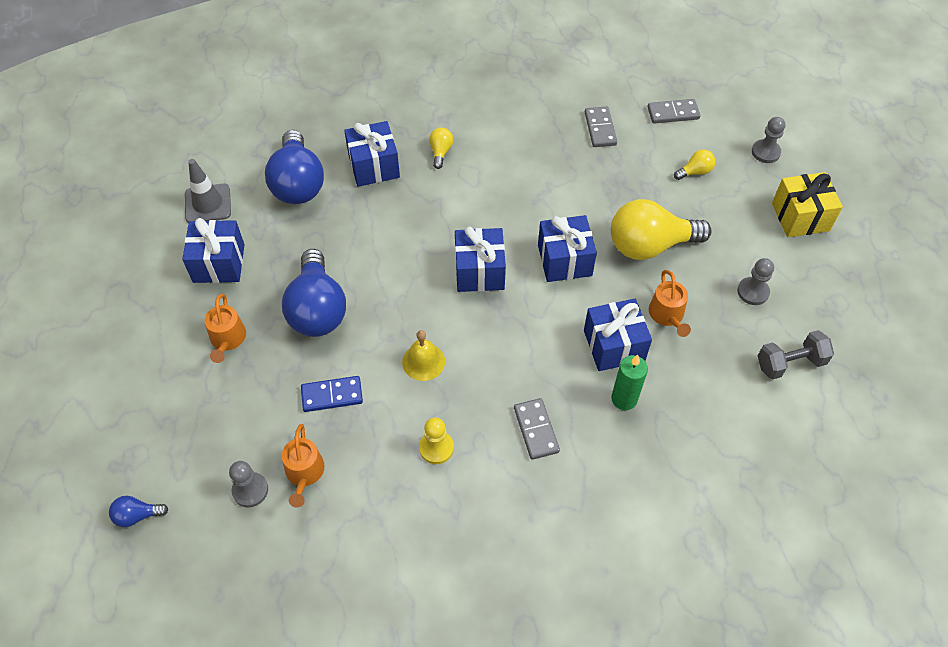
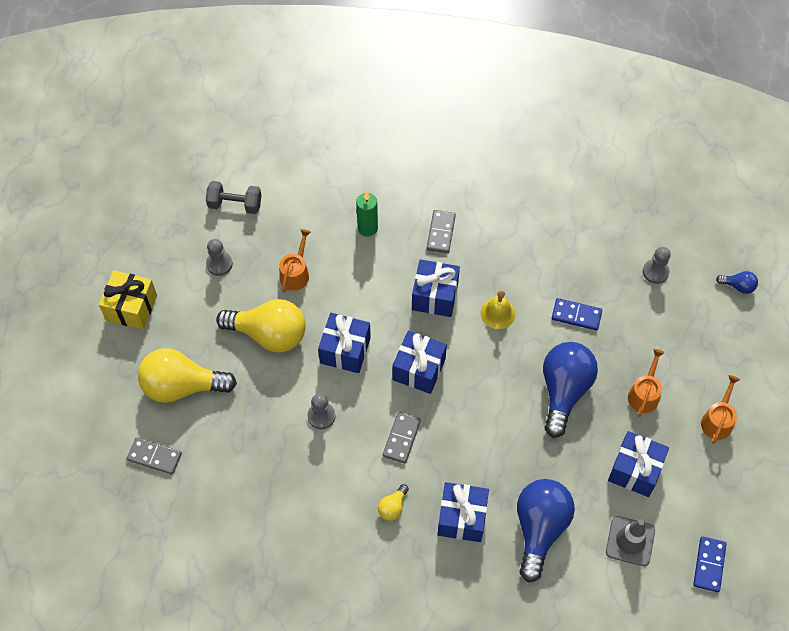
camera: 155 degrees left, 5 degrees up
(126, 212) = (709, 565): none -> blue domino
(304, 473) = (614, 268): orange watering can -> orange watering can (717, 420)
(436, 448) = (516, 248): yellow pawn -> none
(600, 128) = (232, 469): grey domino -> grey domino (401, 438)
(614, 345) = (350, 267): blue gift -> blue gift (435, 296)
(695, 172) = (182, 386): yellow light bulb -> yellow light bulb, size x2.29
(765, 152) = (107, 379): grey pawn -> grey pawn (321, 416)

